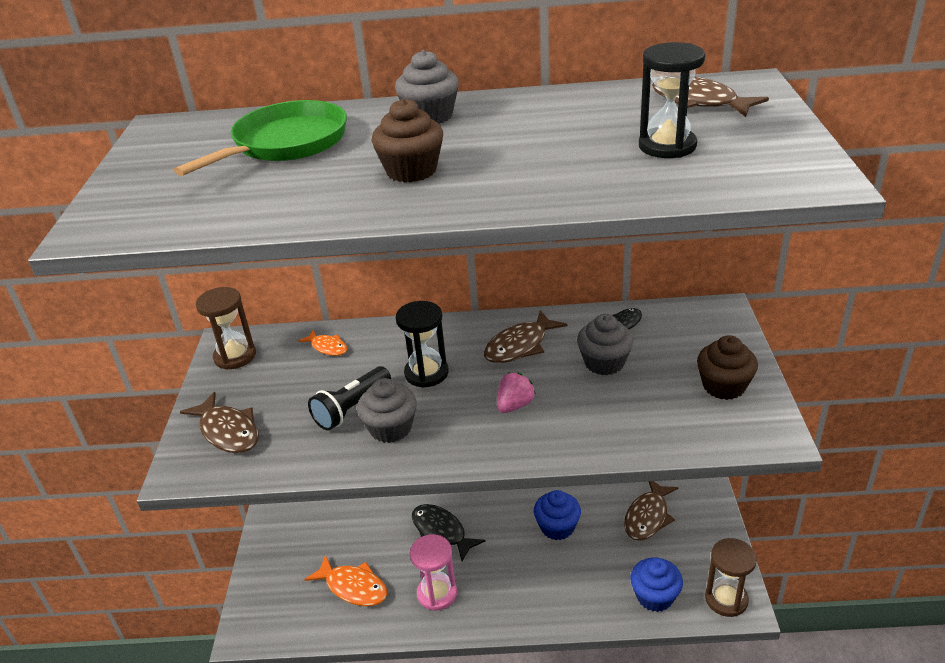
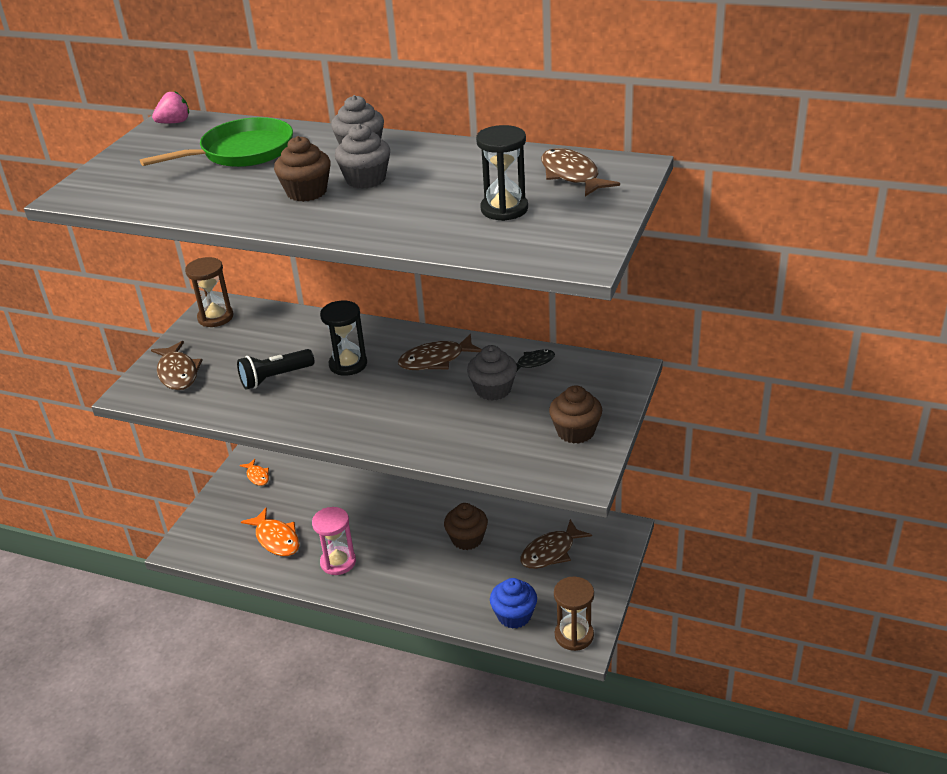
camera: 20 degrees right, 0 degrees up
(327, 347) = (287, 326): orange fish -> orange fish (257, 476)
(390, 428) = (293, 399): grey cupcake -> grey cupcake (366, 179)
(441, 532) = (369, 516): black fish -> none
(515, 405) = (397, 405): pink strawberry -> pink strawberry (174, 122)
(557, 527) = (467, 539): blue cupcake -> brown cupcake

